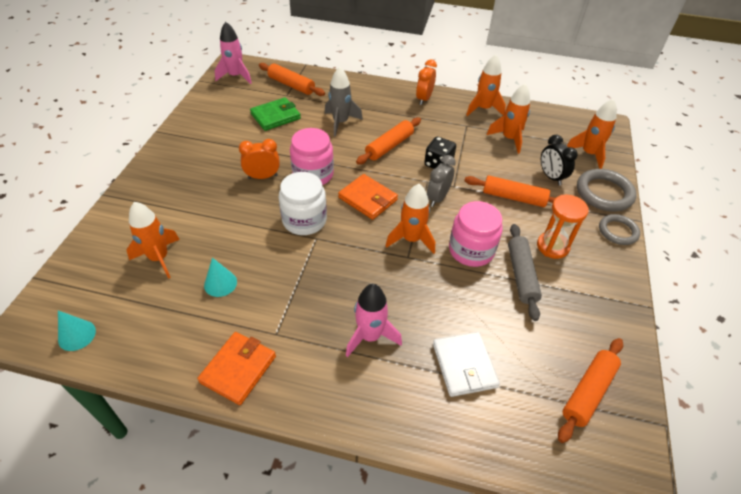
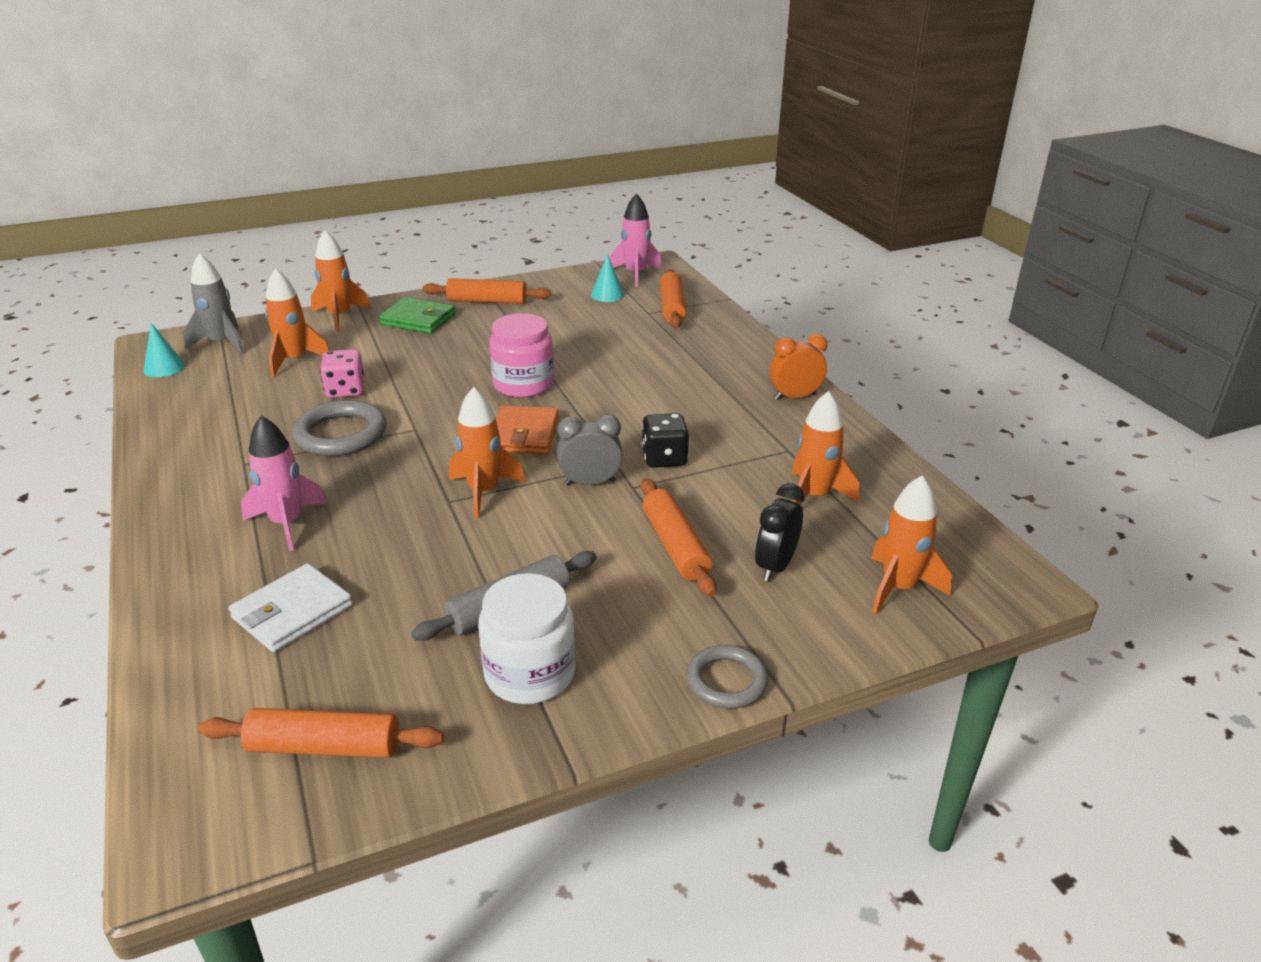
camera: 55 degrees right, 15 degrees down
(220, 283) = (289, 404): turquoise cone -> turquoise cone (607, 294)
(233, 249) = (346, 390): none -> pink dice
(238, 369) = (179, 462): orange wallet -> none
(262, 176) = (480, 359): orange clock -> none
(275, 116) = (598, 323): green wallet -> green wallet (418, 319)
(304, 220) = (436, 410): white jar -> white jar (530, 673)
(340, 122) = (647, 362): grey rocket -> grey rocket (222, 343)
(389, 146) = (649, 410): orange rolling pin -> orange rolling pin (487, 301)
(471, 250) = (514, 546): pink jar -> none
(483, 109) = (853, 450): orange rocket -> orange rocket (340, 316)
(552, 246) = (605, 619): orange hourglass -> none
(604, 193) = (811, 636): grey ring -> grey ring (341, 434)

